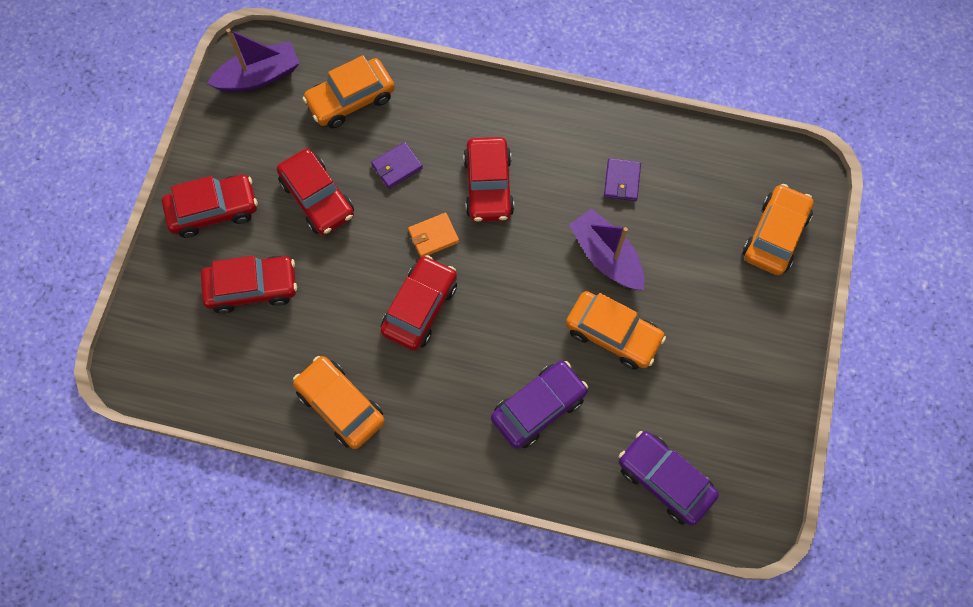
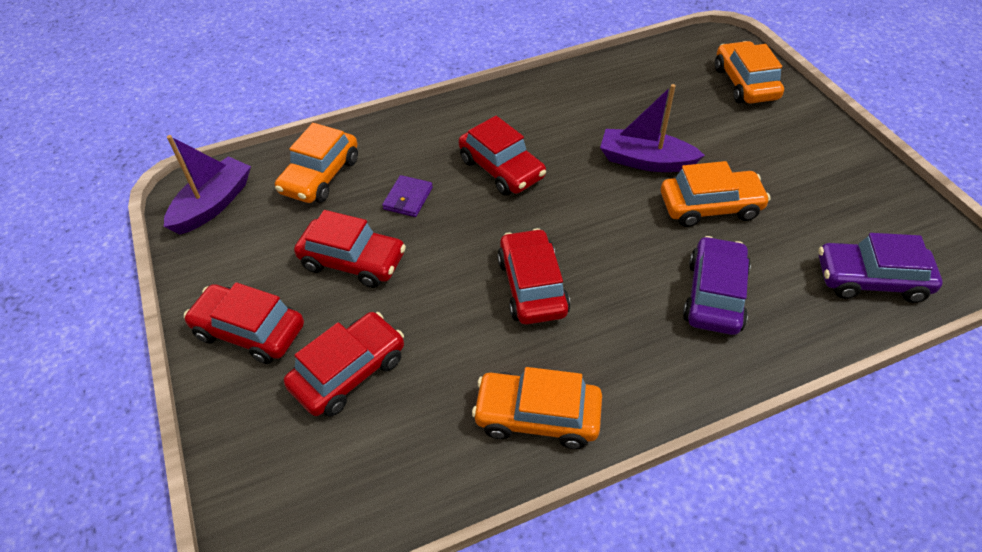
camera: 35 degrees left, 20 degrees down
(213, 210) = (249, 331): red car -> red car turned 105 degrees counterclockwise
(433, 236) = (490, 228): orange wallet -> none
(622, 181) = (603, 110): purple wallet -> none

